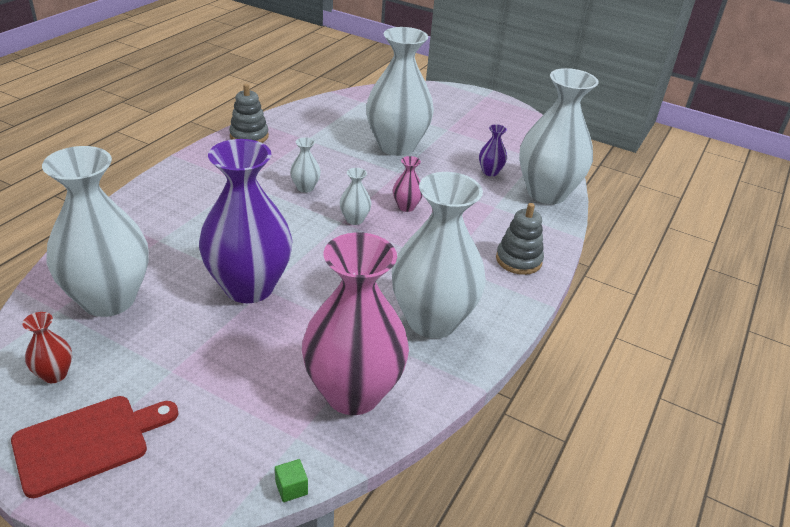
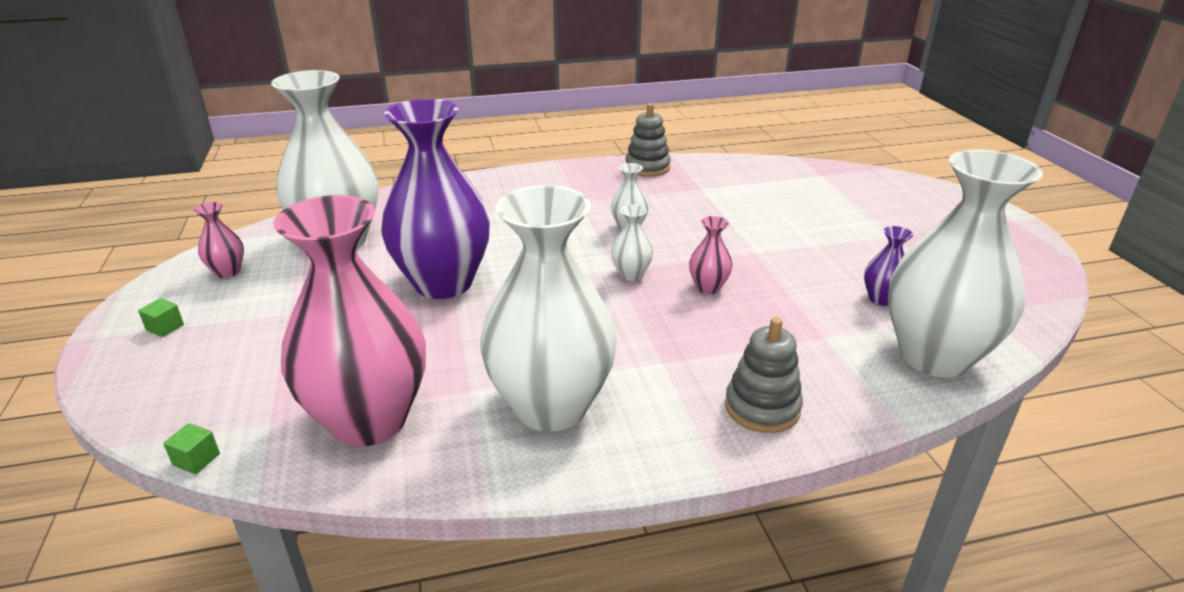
camera: 50 degrees right, 5 degrees down
(54, 374) = (228, 272): red vase -> pink vase
(88, 442) = (165, 327): red cutting board -> green cube
(396, 146) = (793, 228): white vase -> none

